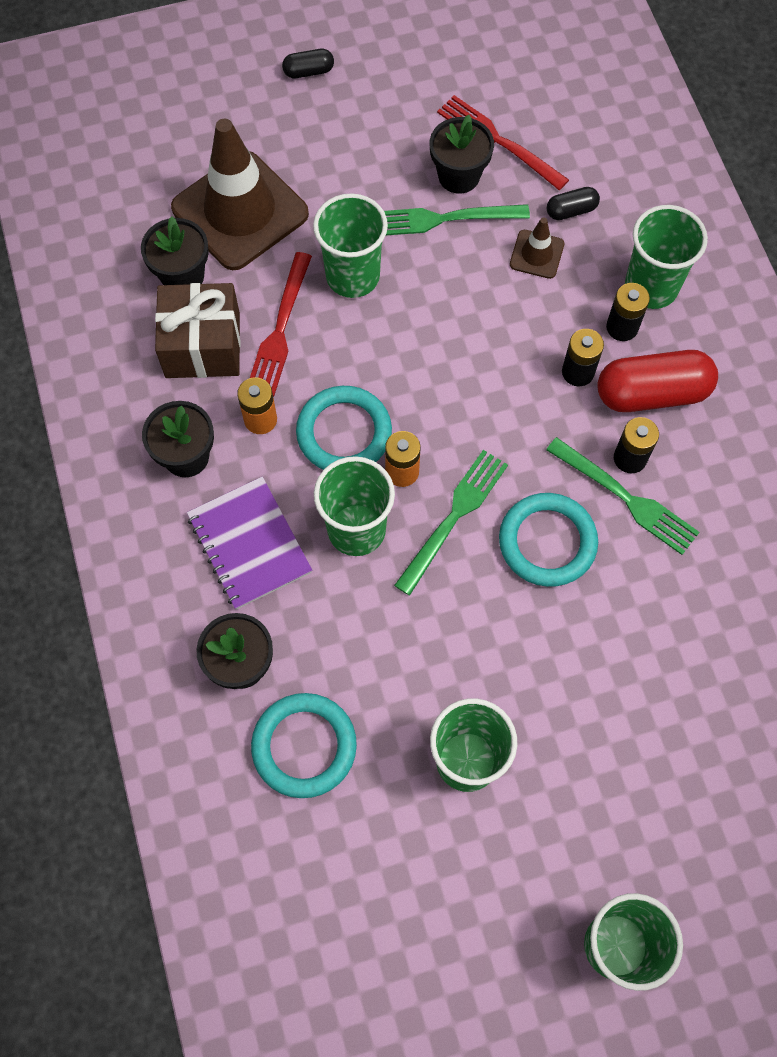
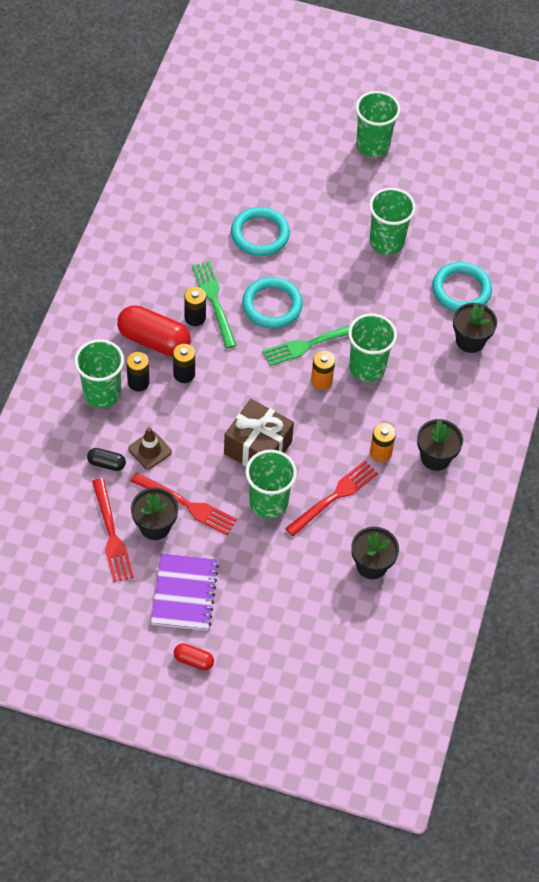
camera: 150 degrees left, 10 degrees down
(202, 345) = (386, 514): brown gift -> brown gift (258, 448)
(240, 211) = (308, 586): brown traffic cone -> none
(249, 544) = (429, 393): purple notebook -> purple notebook (184, 593)
(308, 71) = (193, 660): black capsule -> red capsule
(344, 433) = (338, 418): turquoise ring -> turquoise ring (260, 234)
(443, 219) = (187, 505): green fork -> red fork

